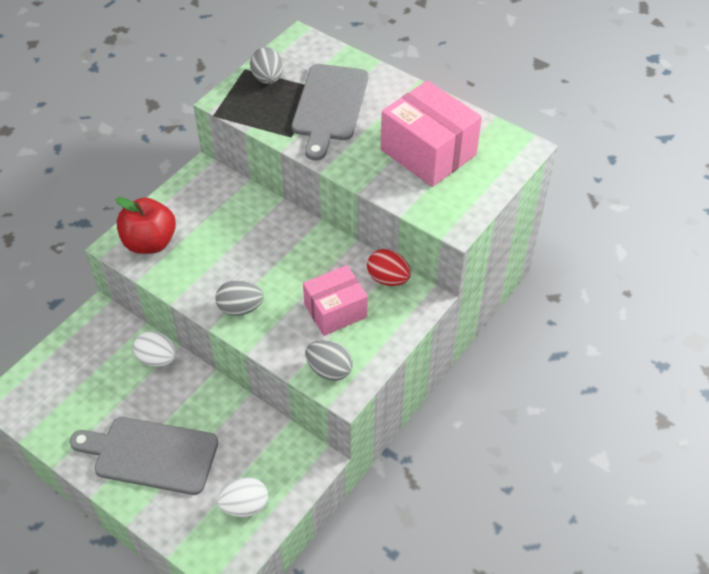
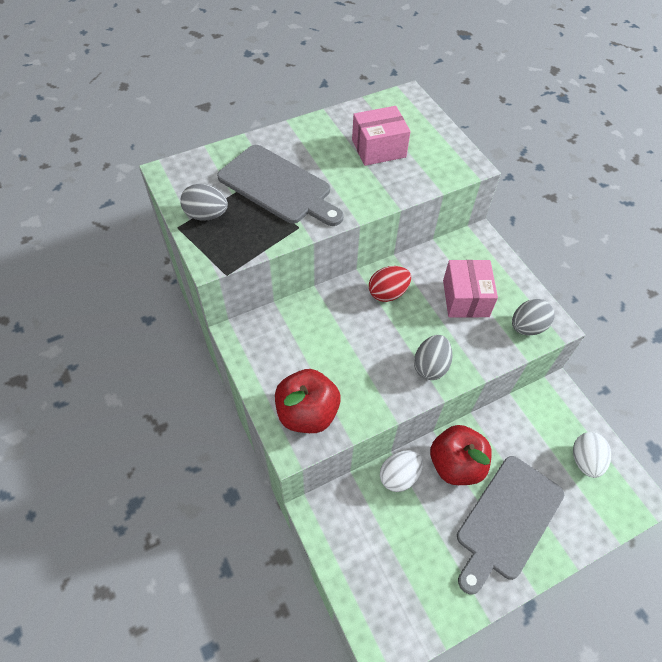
camera: 65 degrees left, 5 degrees up
(189, 397) = (456, 464): none -> red apple
(388, 279) = (448, 251): red egg -> red egg (388, 293)
(428, 152) = (378, 148): pink box -> pink box, size x0.66

